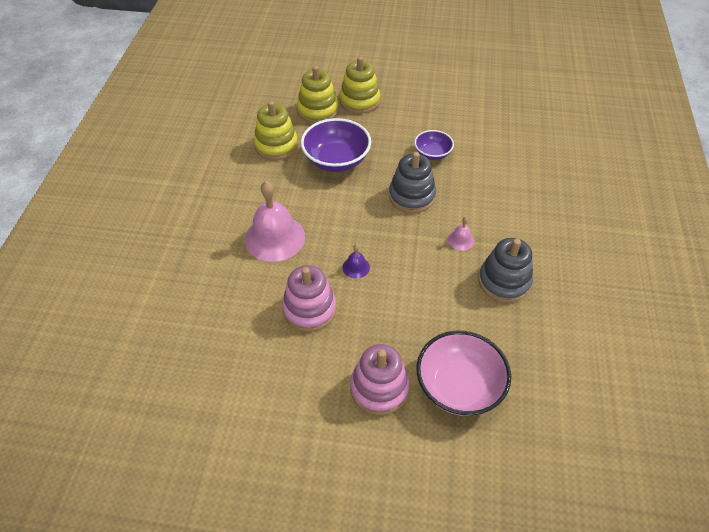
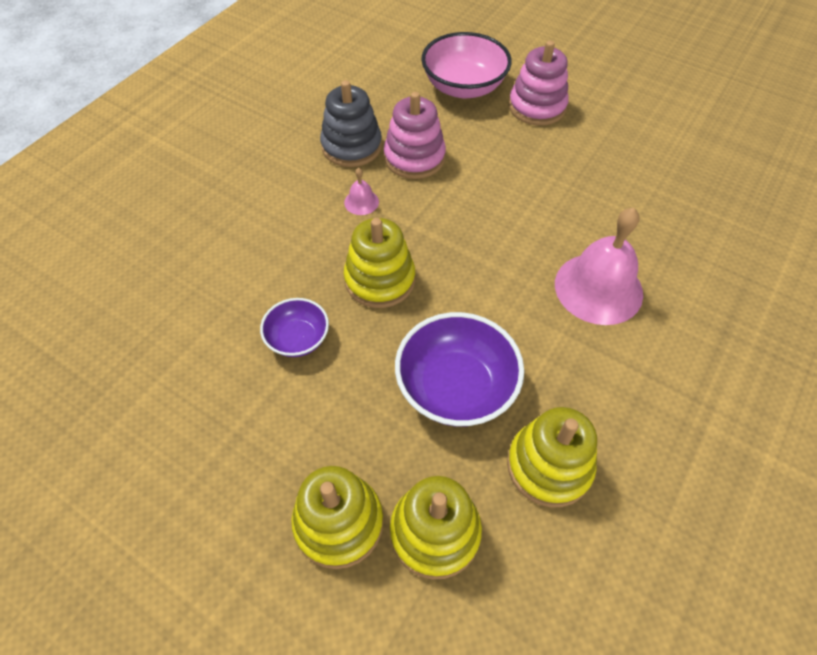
camera: 155 degrees left, 5 degrees up
(309, 309) = (580, 190): pink stacking toy -> pink stacking toy (414, 158)
(356, 267) = (506, 215): purple bell -> none
(411, 196) = (380, 280): grey stacking toy -> yellow stacking toy

